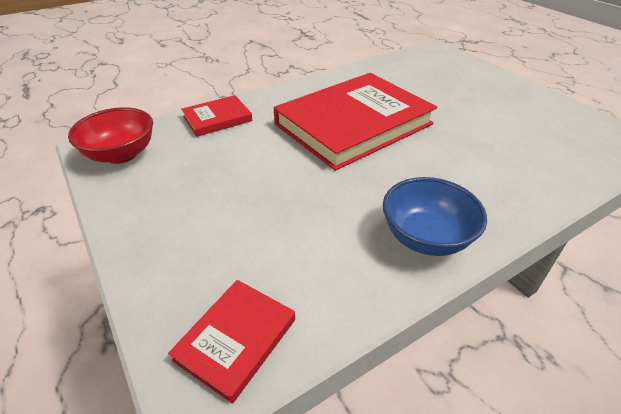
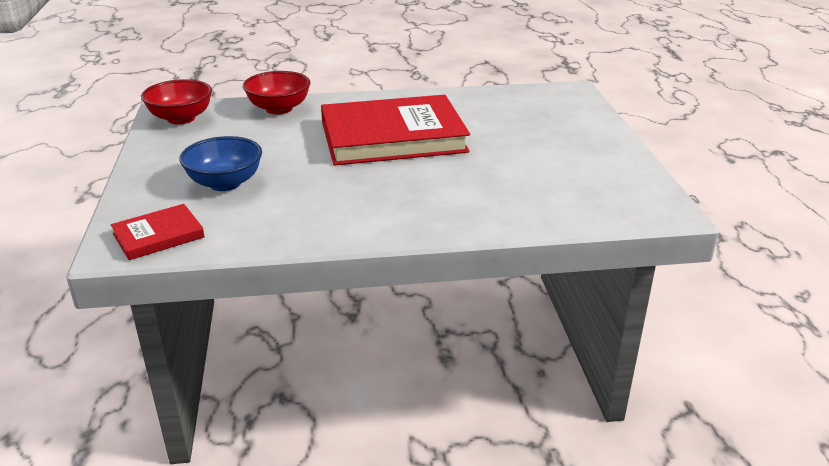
camera: 25 degrees right, 10 degrees down
(217, 118) = (279, 109): red book -> red bowl
(426, 237) = (352, 222): blue bowl -> blue bowl (225, 183)

